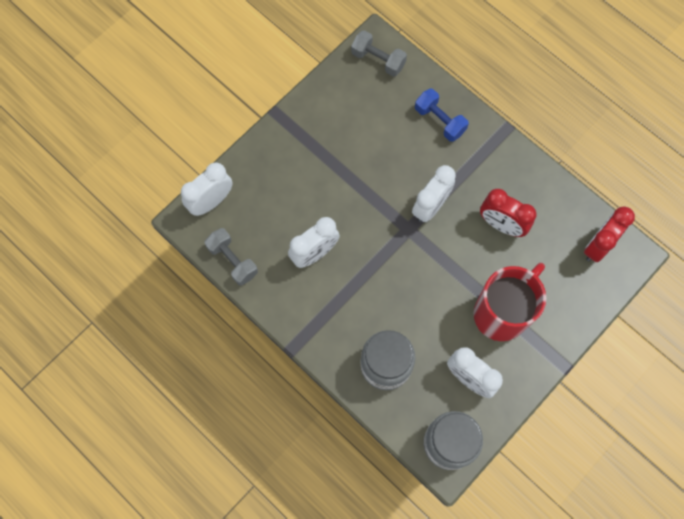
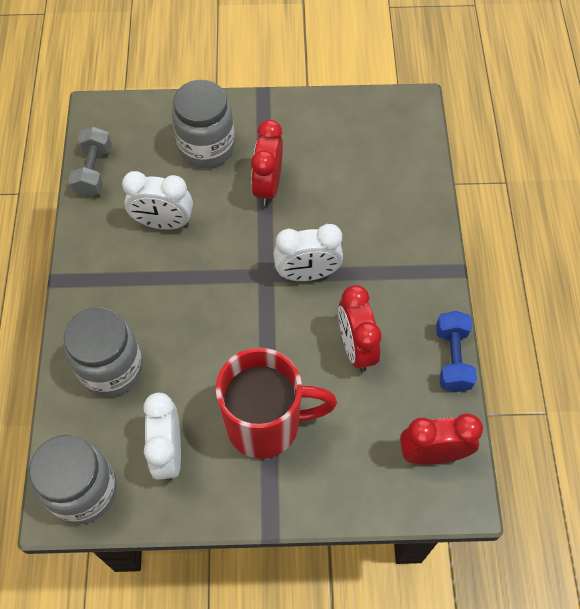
camera: 45 degrees right, 10 degrees down
(211, 202) = (132, 114): white clock -> none
(283, 181) = (206, 147): none -> grey jar
(349, 173) = (268, 186): none -> red clock
(378, 60) = (398, 120): grey dumbbell -> none
(439, 121) = (399, 212): blue dumbbell -> blue dumbbell (452, 358)

